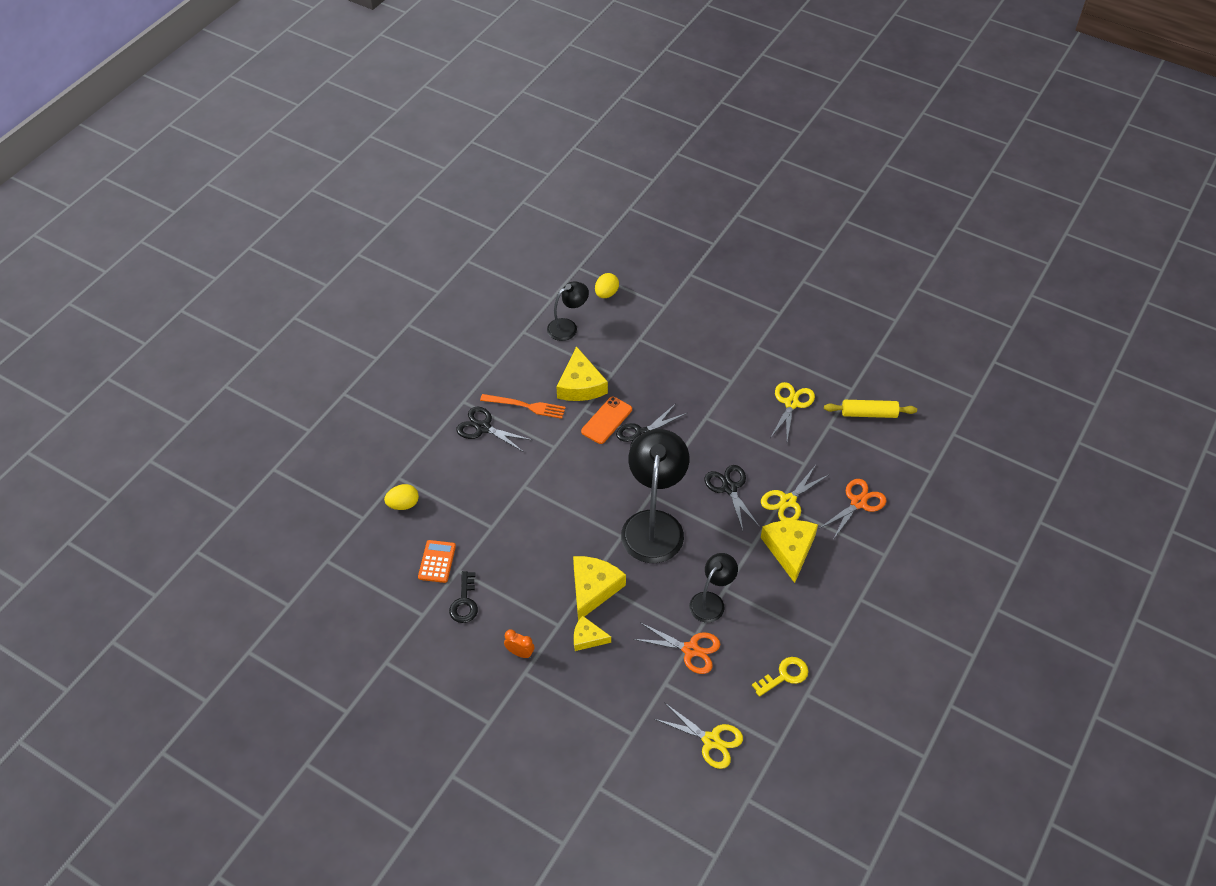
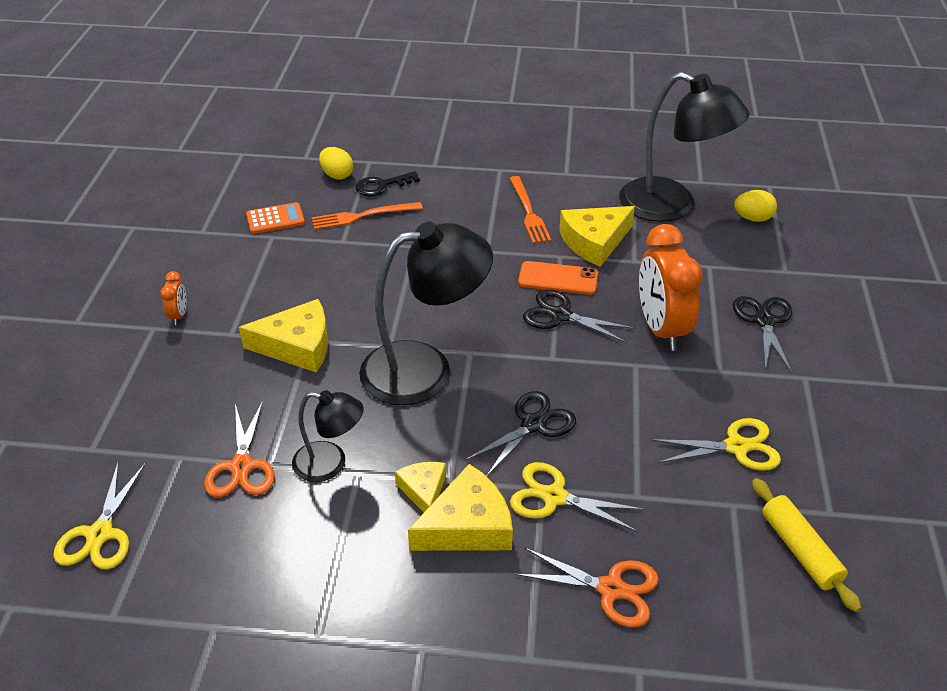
camera: 65 degrees right, 10 degrees down
(464, 602) = (231, 254): black key -> black key (382, 186)
(468, 505) = (363, 216): none -> orange fork
(483, 428) = (474, 193): black scissors -> black scissors (764, 321)
(568, 327) = (672, 206): black lamp -> black lamp, size x1.86
(587, 638) = (222, 363): yellow cheese -> yellow cheese (423, 490)
(682, 390) = (661, 329): none -> orange clock
(784, 676) = (236, 588): yellow key -> none

